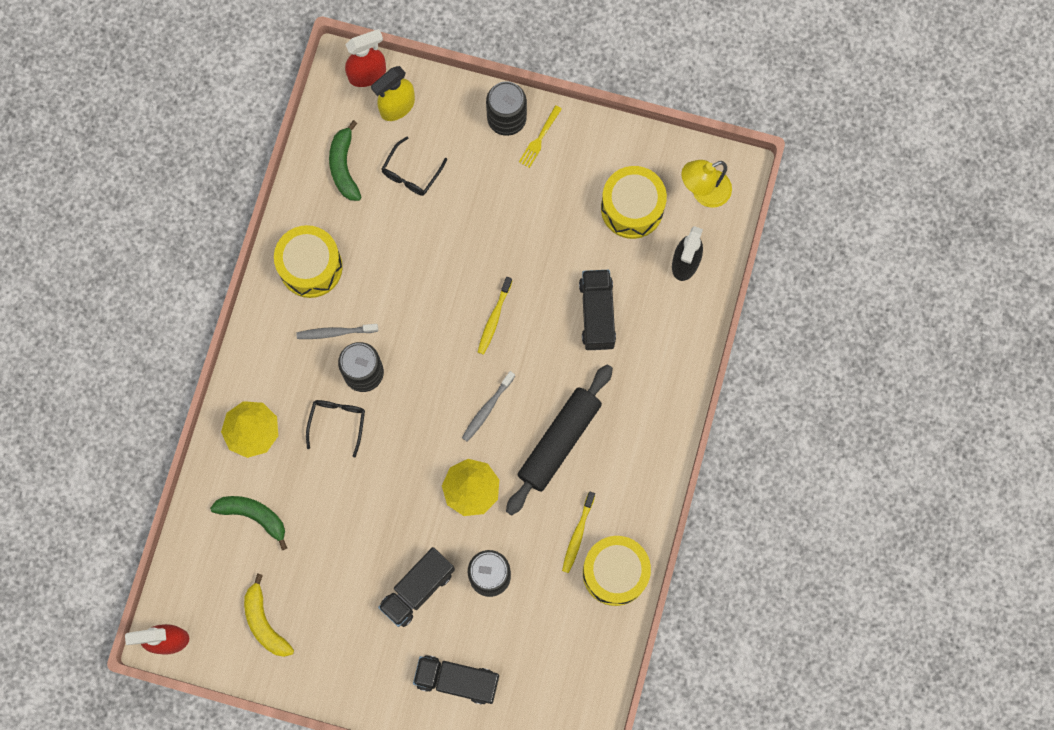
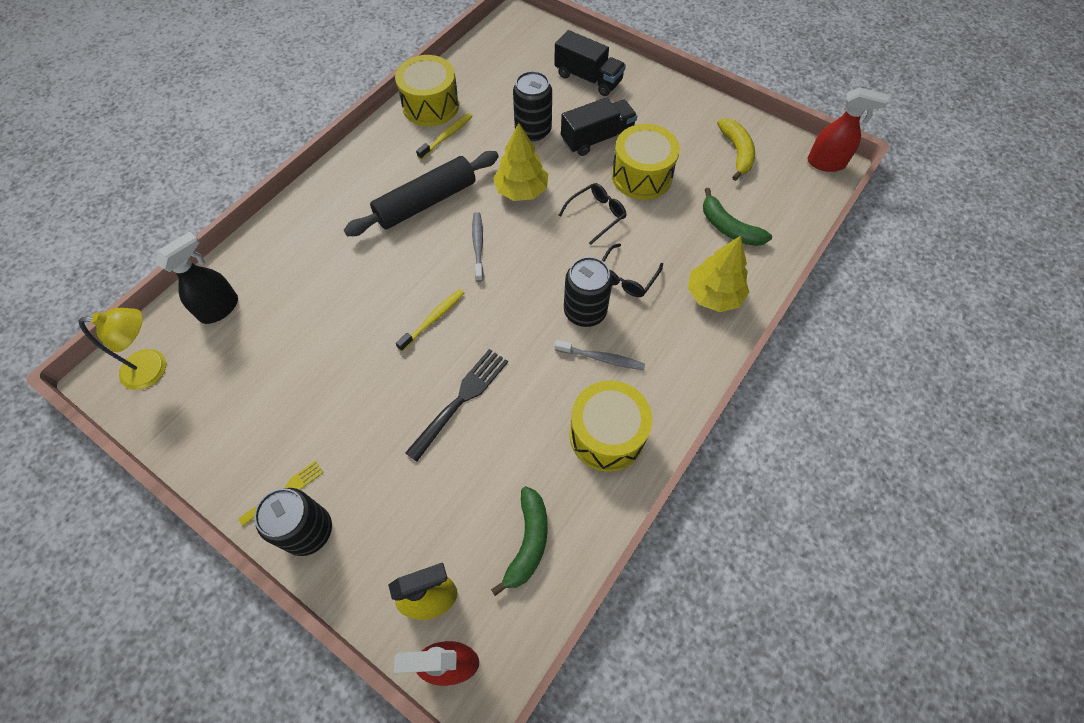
camera: 160 degrees left, 15 degrees down
(411, 173) = (451, 504): black glasses -> black glasses (596, 215)
(438, 254) = (460, 401): none -> black fork
(487, 409) = (478, 245): grey toothbrush -> grey toothbrush turned 60 degrees counterclockwise
(597, 314) = (332, 291): black truck -> none
(632, 208) = (235, 378): yellow drum -> yellow drum (641, 176)

